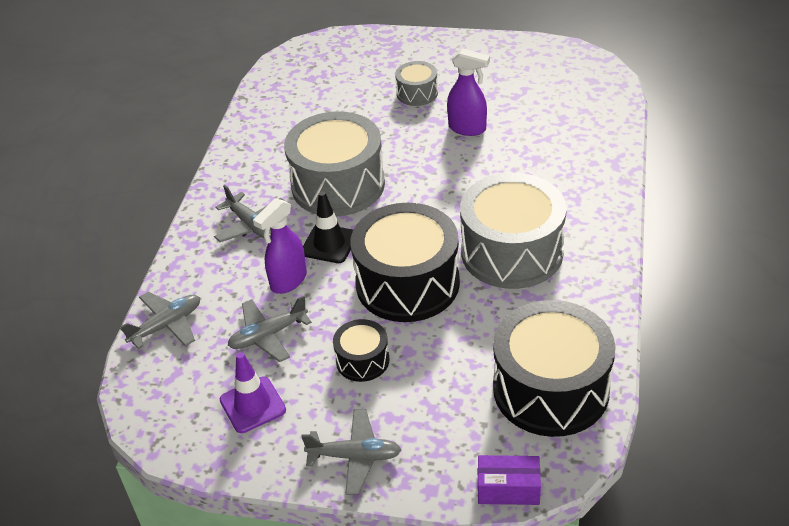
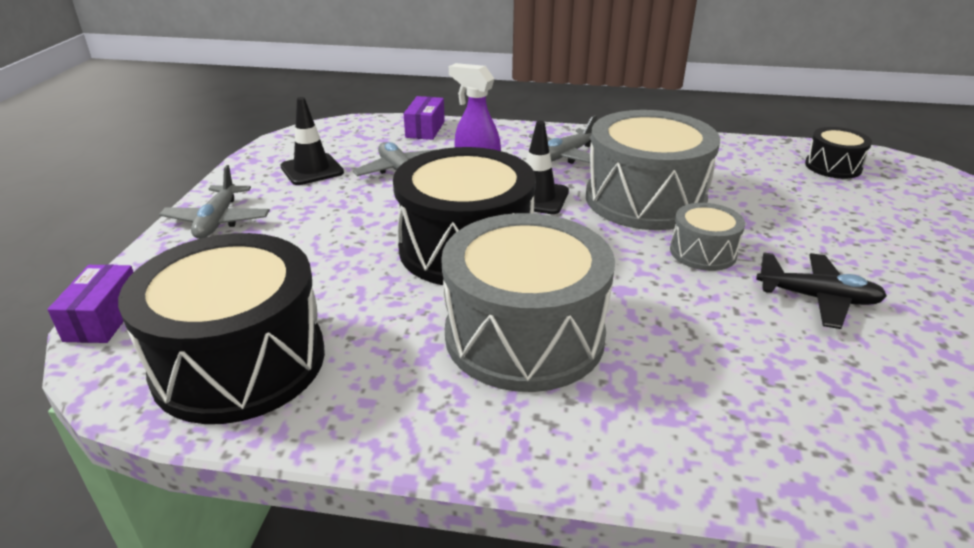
camera: 85 degrees right, 10 degrees down
(166, 325) = (425, 129): grey plane -> purple box
(252, 405) = (312, 170): purple traffic cone -> black traffic cone
(362, 360) = (347, 222): black drum -> black drum (833, 166)
(417, 93) = (881, 252): grey drum -> grey drum (703, 252)
(467, 128) = (817, 299): purple spray bottle -> black plane

